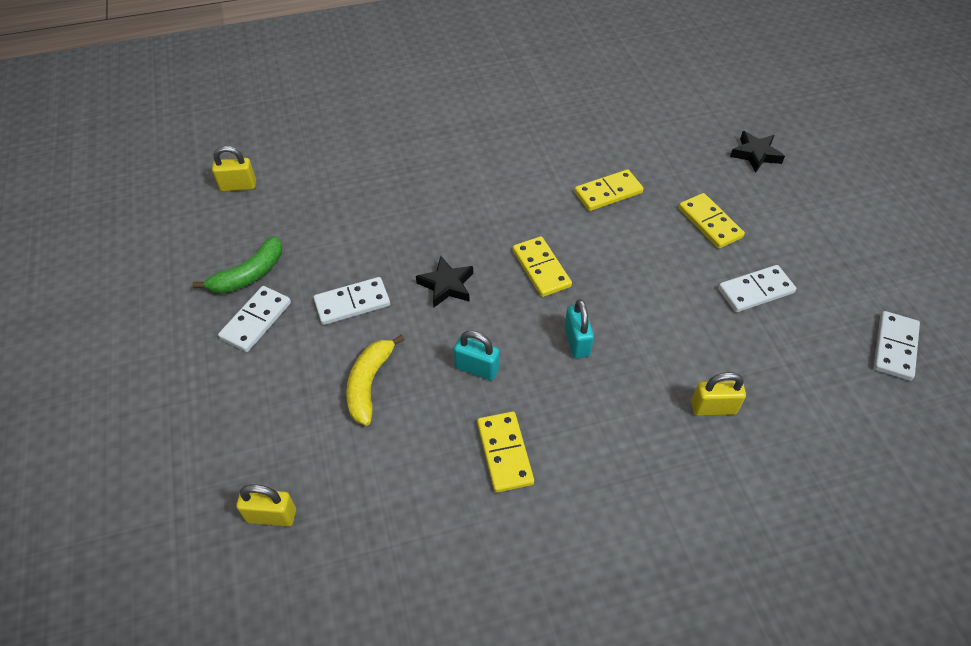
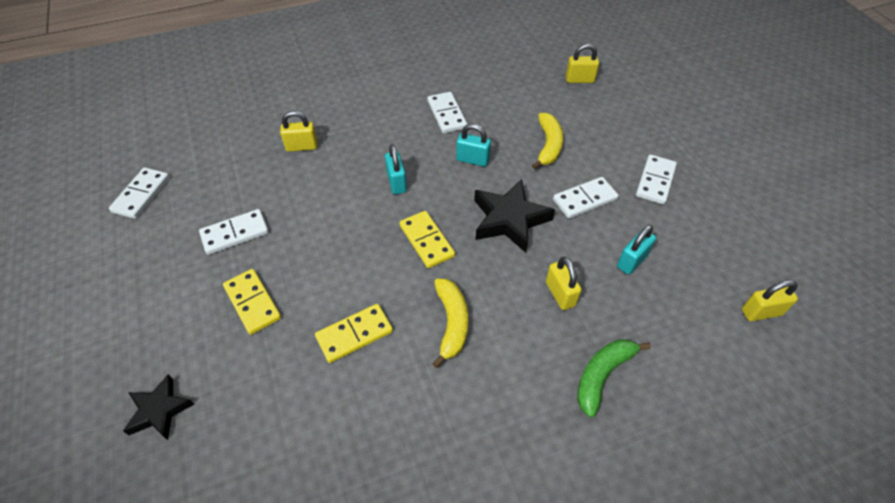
camera: 175 degrees right, 0 degrees up
(249, 275) = (685, 217): green banana -> green banana (602, 375)
(332, 235) = (632, 261): none -> turquoise padlock
(415, 211) = (560, 294): none -> yellow padlock
(446, 285) = (509, 220): black star -> black star, size x1.60
(505, 453) = (446, 114): yellow domino -> white domino
(521, 195) = (451, 323): none -> yellow banana

